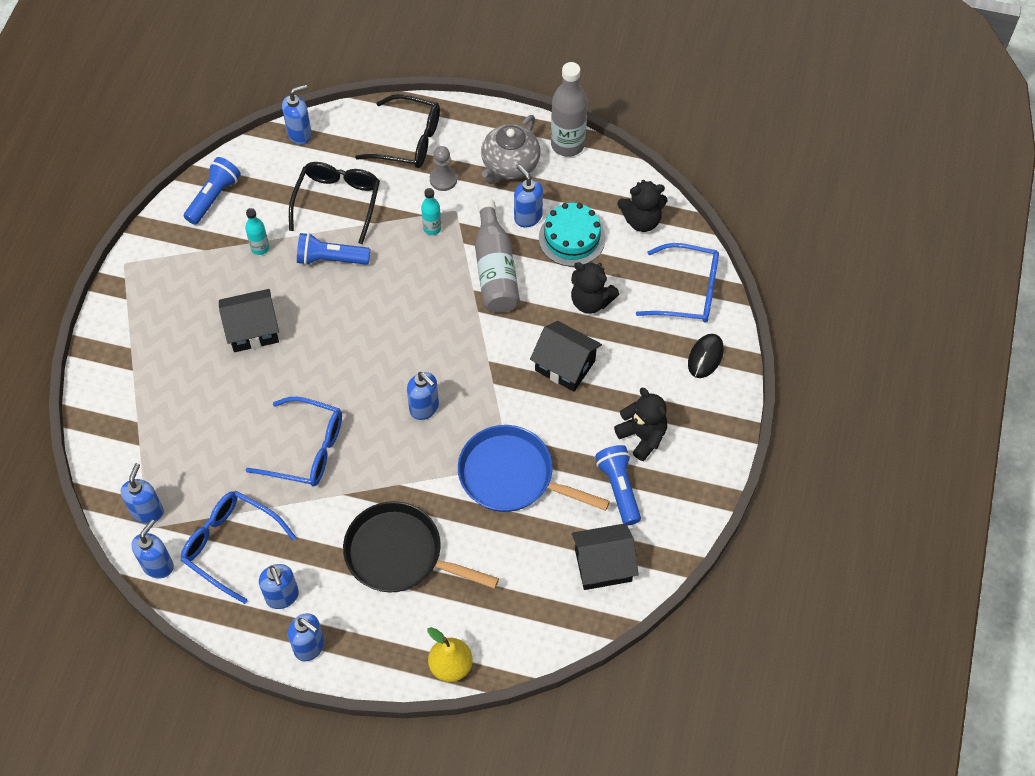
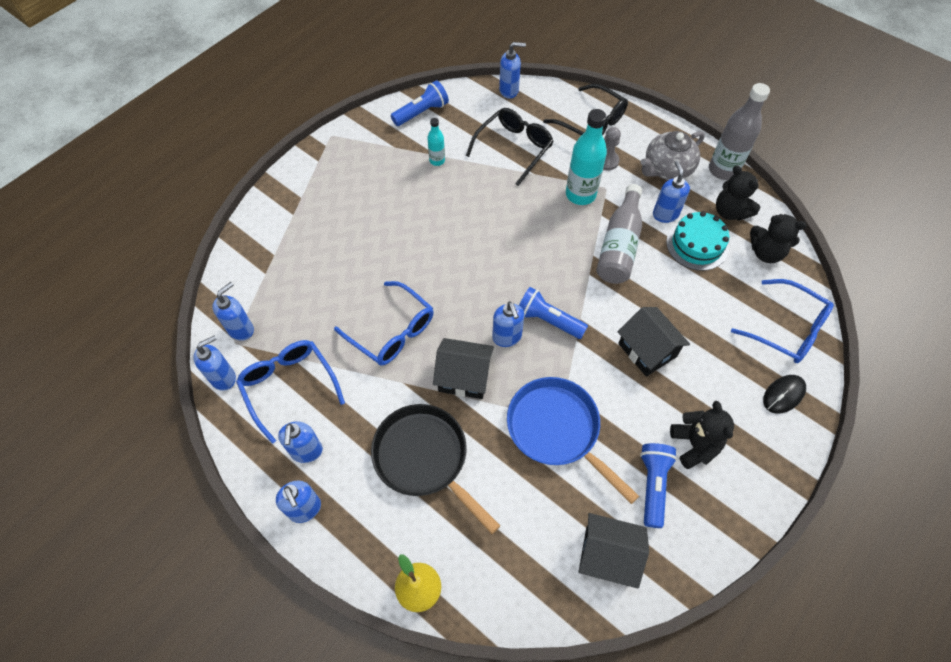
camera: 25 degrees right, 0 degrees up
(253, 330) = (399, 219): black house -> black house (464, 377)
(331, 259) = (487, 188): blue flashlight -> blue flashlight (548, 320)
(432, 228) = (580, 194): turquoise bottle -> turquoise bottle, size x1.91
(591, 301) = (693, 303): black teddy bear -> black teddy bear (730, 212)

